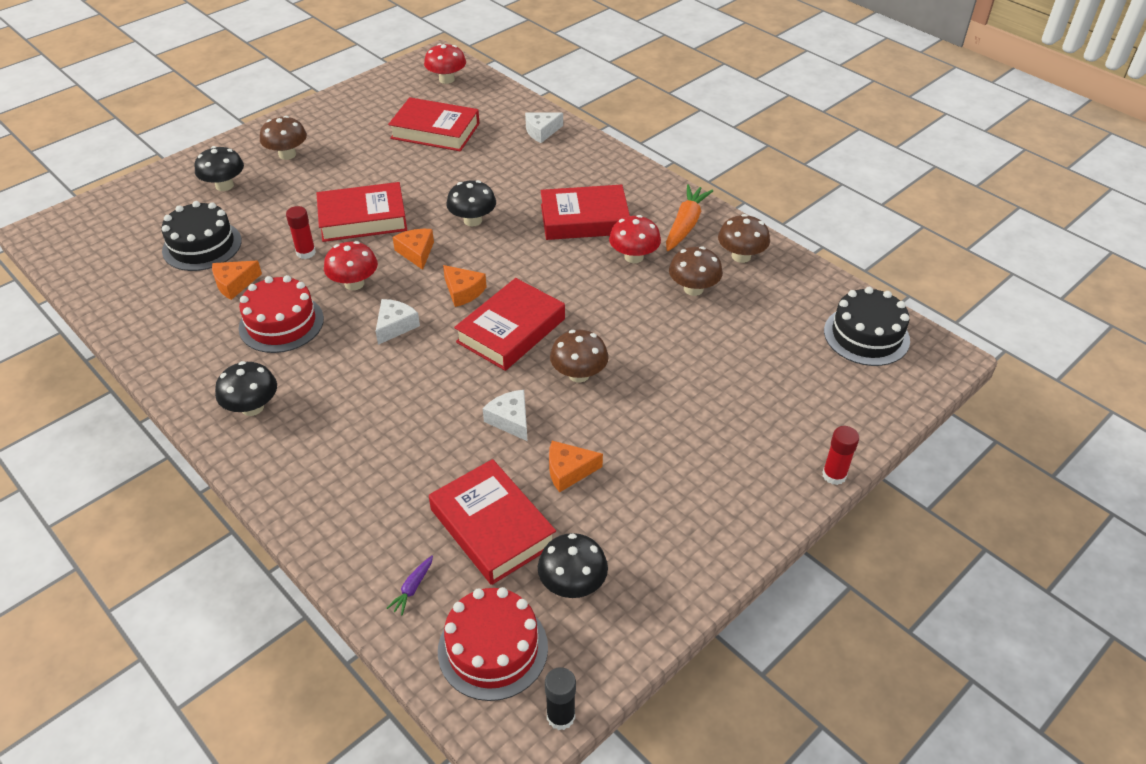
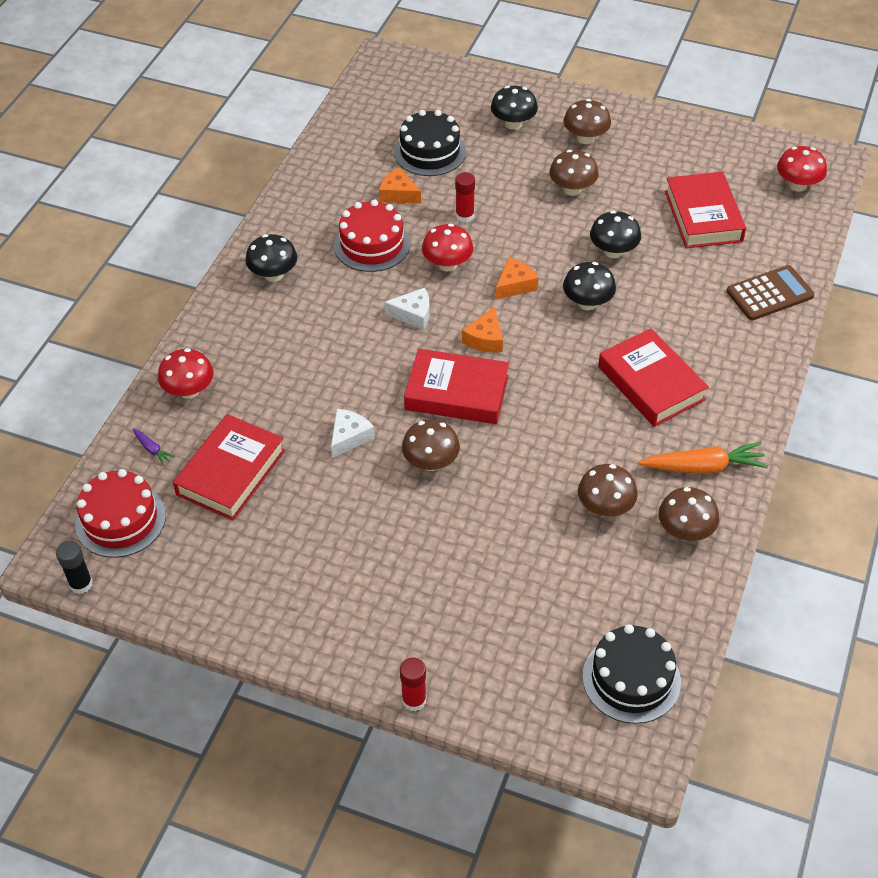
camera: 65 degrees right, 5 degrees up
(338, 182) = (572, 189): none -> brown mushroom
(363, 218) = (535, 229): red book -> none
(413, 588) = (152, 449): purple carrot -> purple carrot turned 135 degrees counterclockwise
(541, 131) = (769, 293): white cheese -> brown calculator
(569, 471) = (314, 499): orange cheese -> none
(572, 584) = (200, 546): black mushroom -> black mushroom (613, 251)
(634, 257) = (621, 443): red mushroom -> red mushroom (189, 390)

